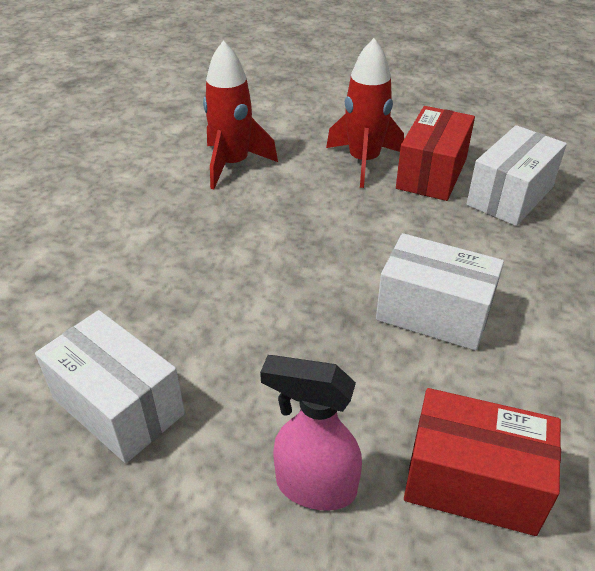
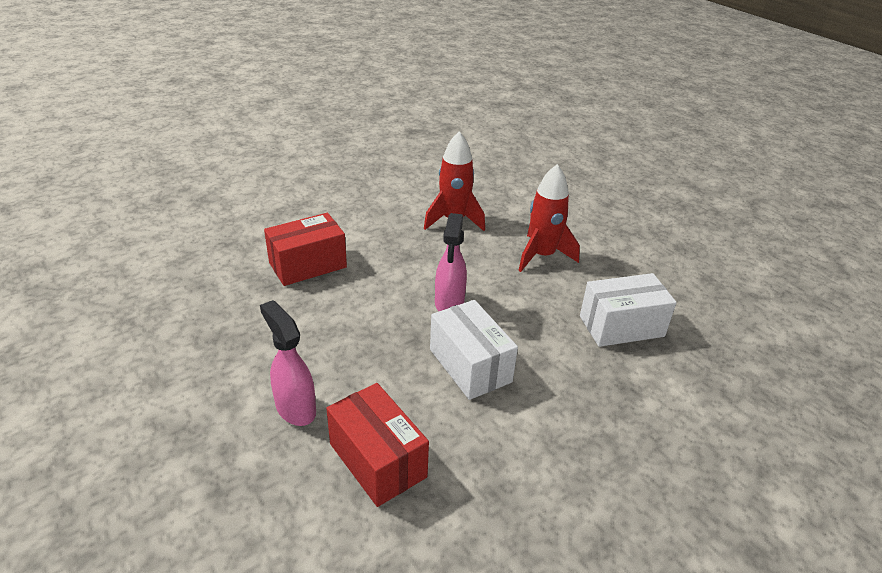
camera: 35 degrees right, 5 degrees down
(118, 406) = (250, 316): white box -> none
(334, 257) = (449, 303): none -> pink spray bottle
(431, 173) = (581, 285): red box -> red box (308, 265)

